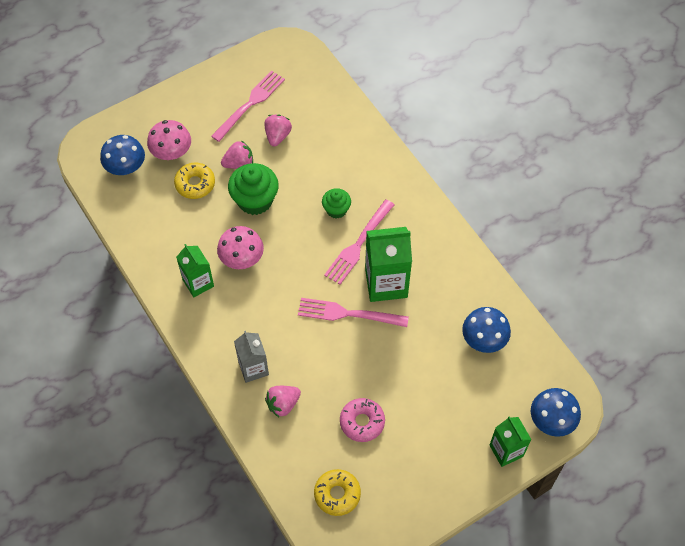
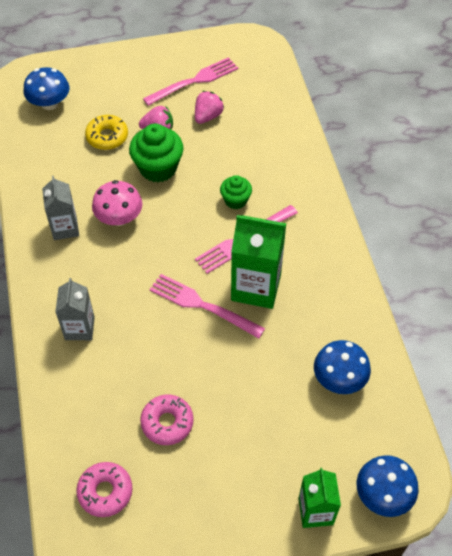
camera: 20 degrees right, 5 degrees down
(171, 152) = (99, 102): pink mushroom -> none
(198, 283) = (65, 228): green carton -> grey carton
(283, 404) = (92, 375): pink strawberry -> none
(337, 494) = (105, 492): yellow donut -> pink donut

